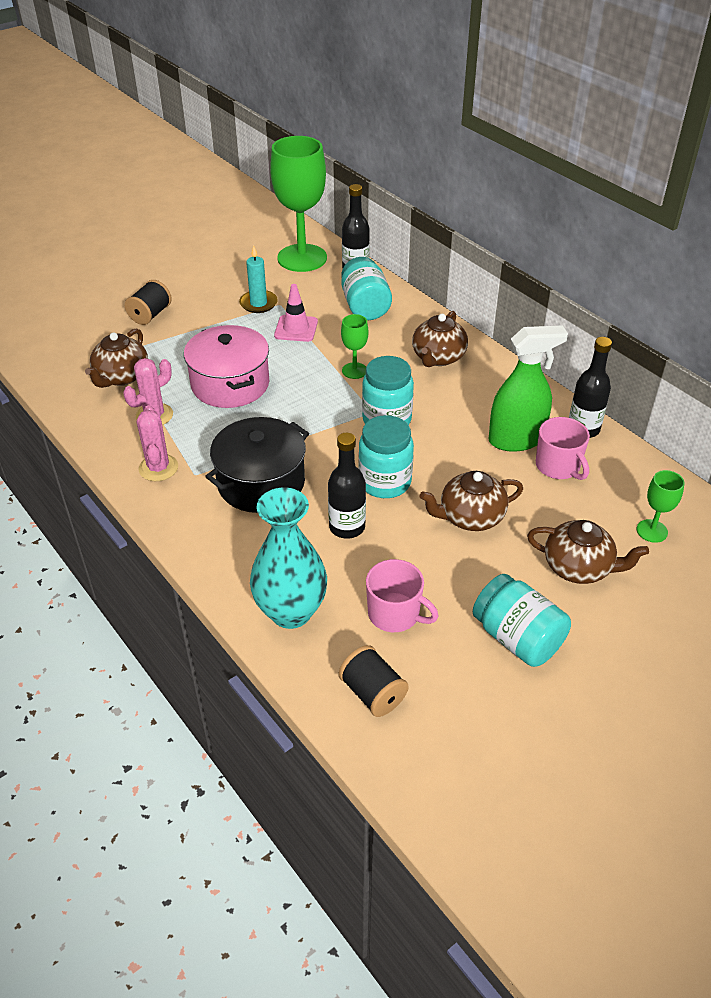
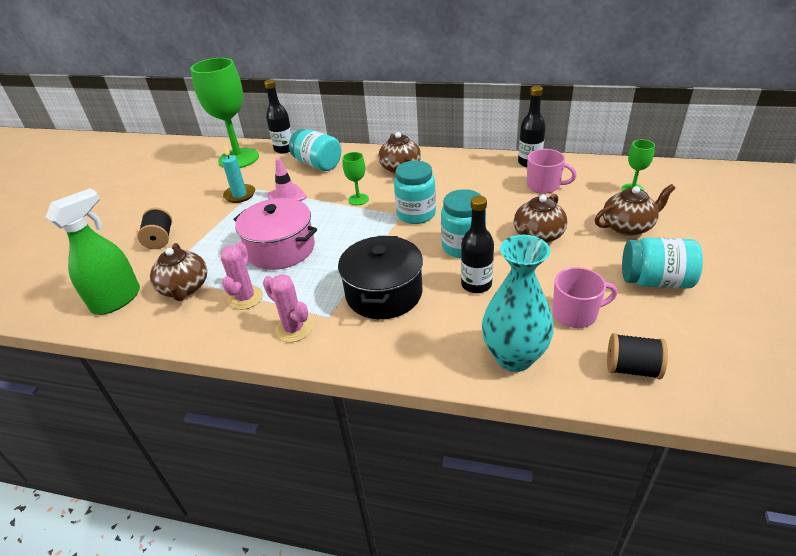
camera: 35 degrees left, 5 degrees down
(516, 440) = (503, 185): green spray bottle -> green spray bottle (117, 300)

